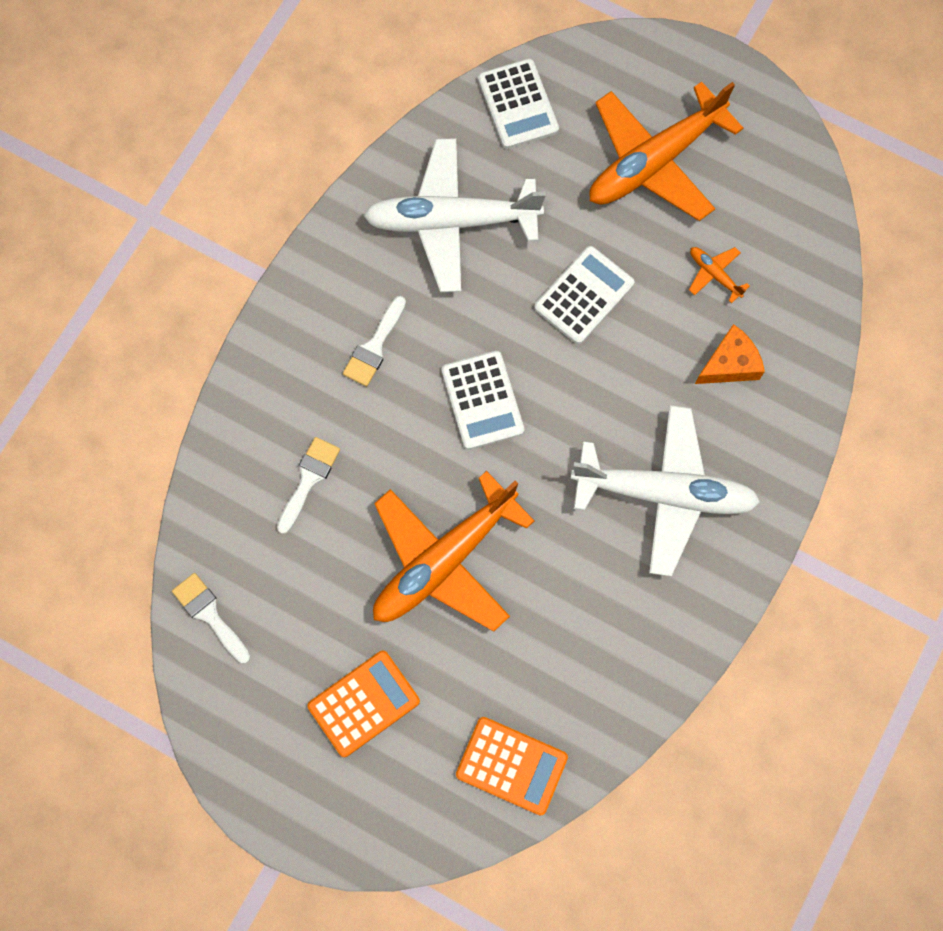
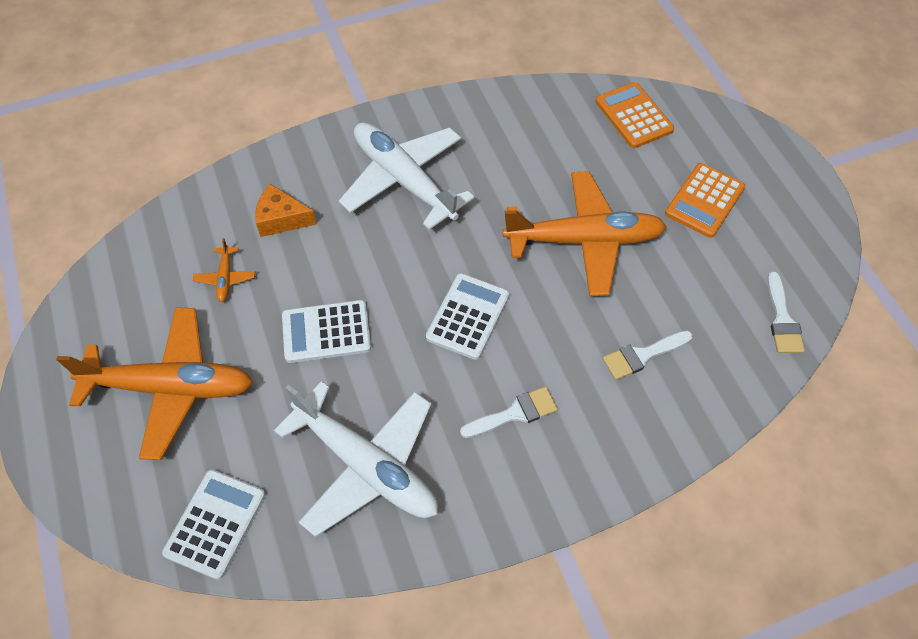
camera: 140 degrees left, 15 degrees down
(363, 703) = (704, 201): orange calculator -> orange calculator turned 60 degrees counterclockwise

